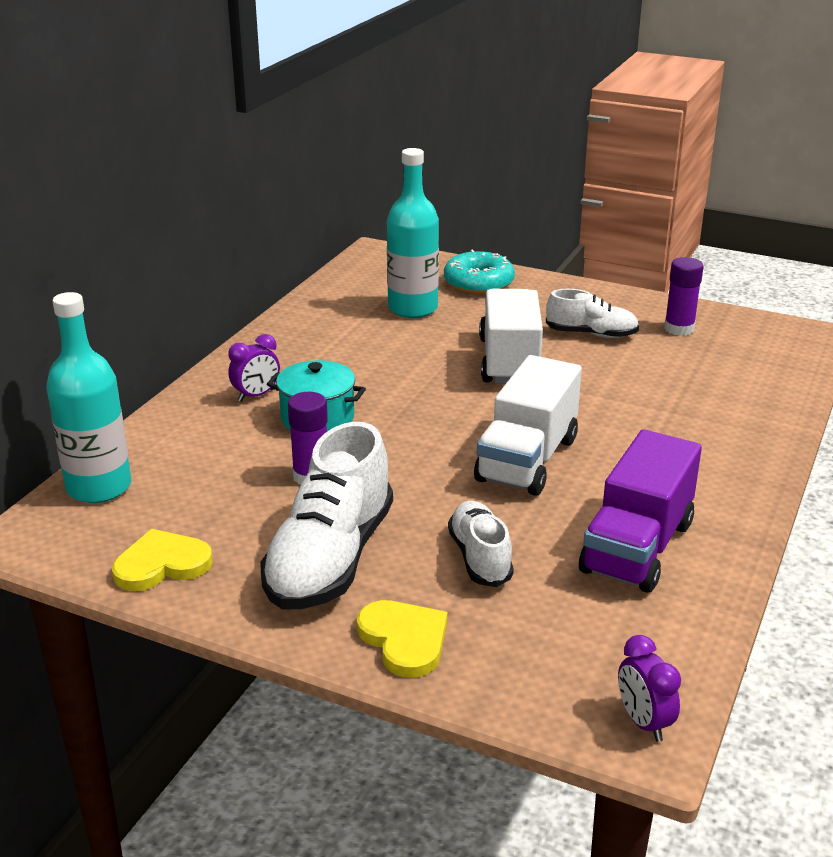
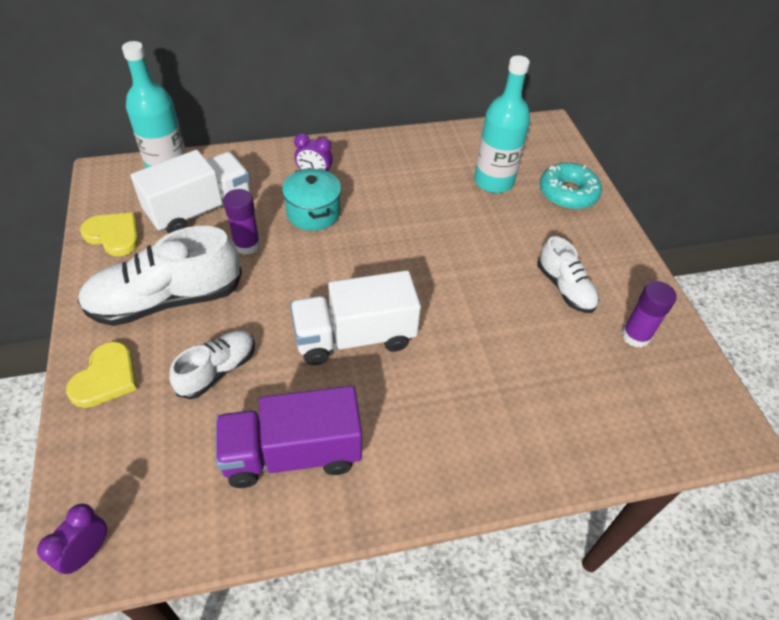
camera: 50 degrees right, 20 degrees up
(509, 361) = (476, 264): white truck -> white truck (200, 210)

